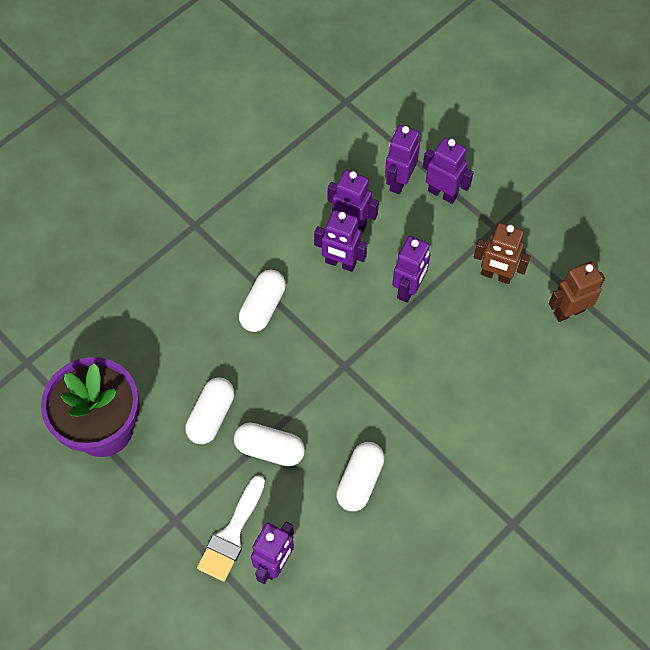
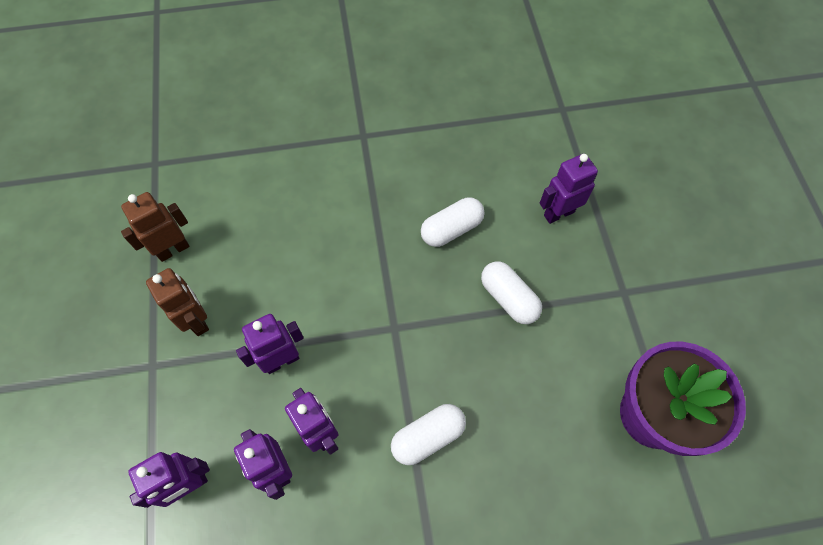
camera: 145 degrees left, 0 degrees up
(211, 416) = (543, 360): white capsule -> none
(231, 534) = (581, 253): white brush -> none
(442, 193) = (162, 439): purple robot -> none
(568, 311) = (173, 249): brown robot -> brown robot turned 135 degrees clockwise

